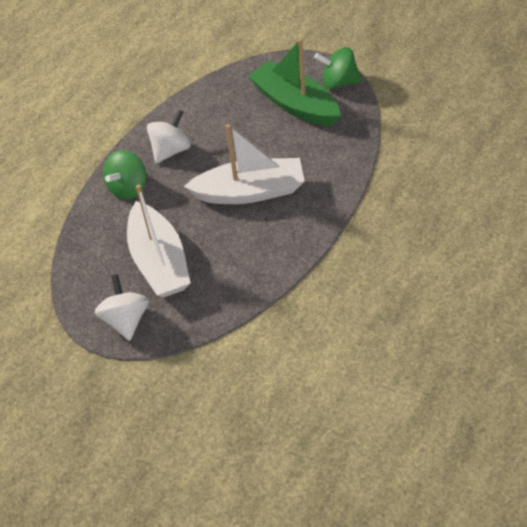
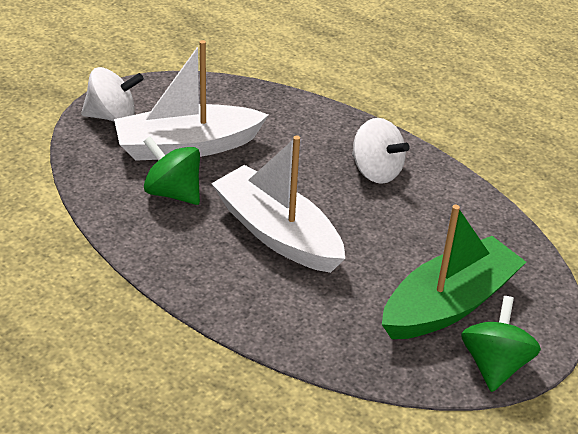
camera: 90 degrees right, 10 degrees down
(128, 188) = (317, 131): green spinning top -> green spinning top (173, 192)
(250, 192) = (278, 233): white boat -> white boat turned 135 degrees clockwise

